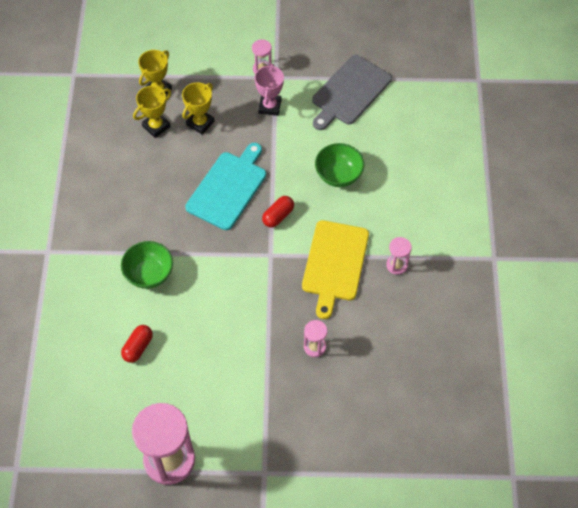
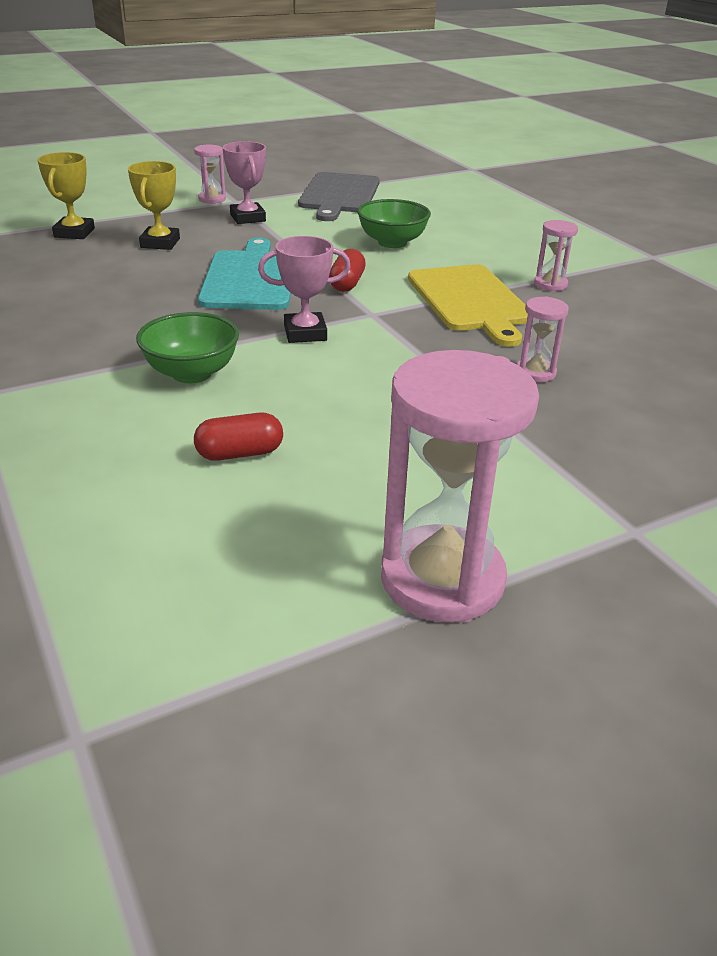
camera: 30 degrees left, 25 degrees down
(138, 347) = (240, 453): red capsule -> red capsule turned 75 degrees clockwise
(156, 126) = (93, 256): yellow trophy -> none
(223, 260) = (305, 333): none -> pink trophy

